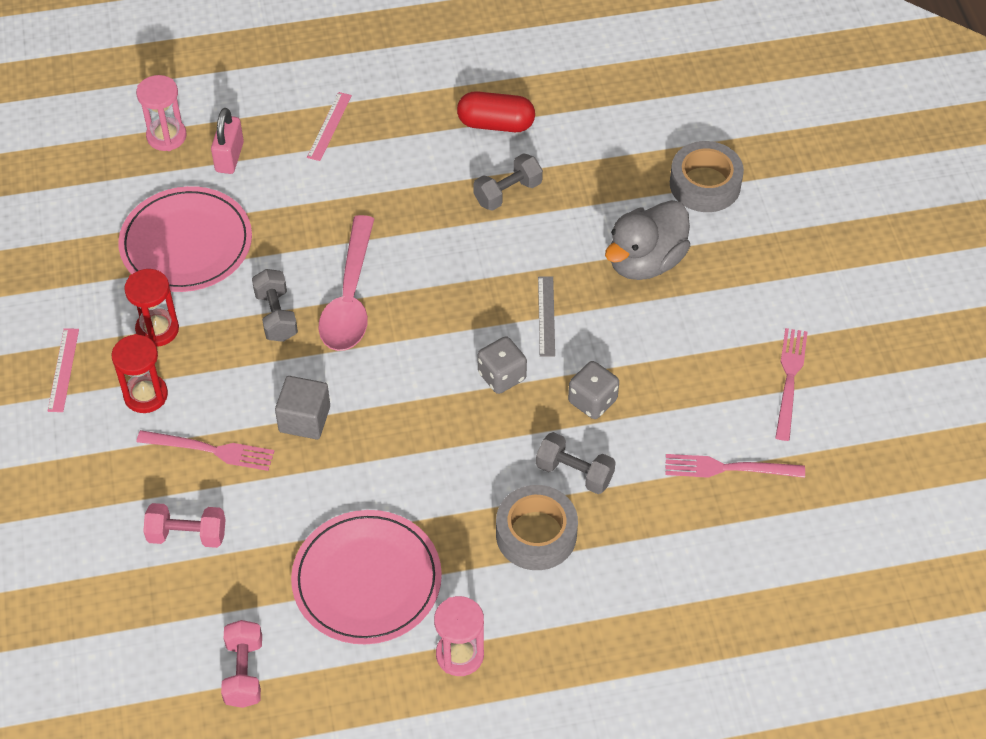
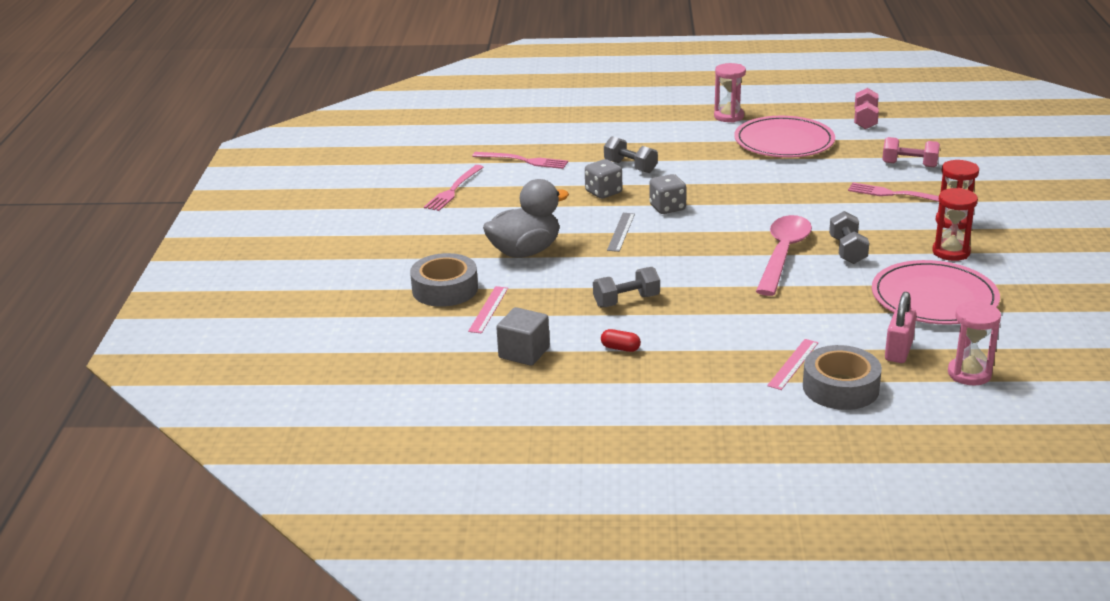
camera: 165 degrees left, 25 degrees down
(63, 370) = (1027, 239): pink ruler -> pink ruler (488, 309)
(304, 419) = (824, 202): grey cube -> grey cube (524, 353)
(496, 124) = (620, 348): red capsule -> red capsule, size x0.51
(536, 534) = (666, 148): grey tape -> grey tape (840, 387)

